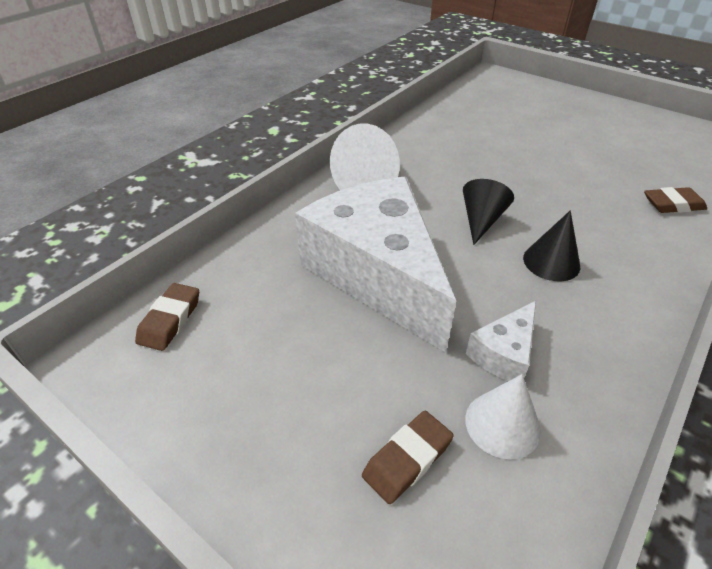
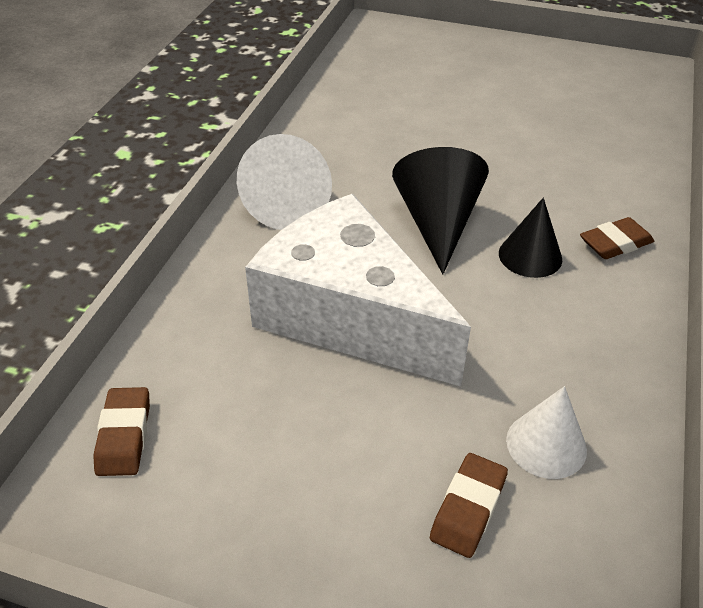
camera: 20 degrees left, 0 degrees up
(481, 220) = (437, 223): black cone -> black cone, size x1.56
(504, 353) = (520, 370): white cheese -> none
(672, 204) = (628, 161): brown eraser -> brown eraser (615, 243)

